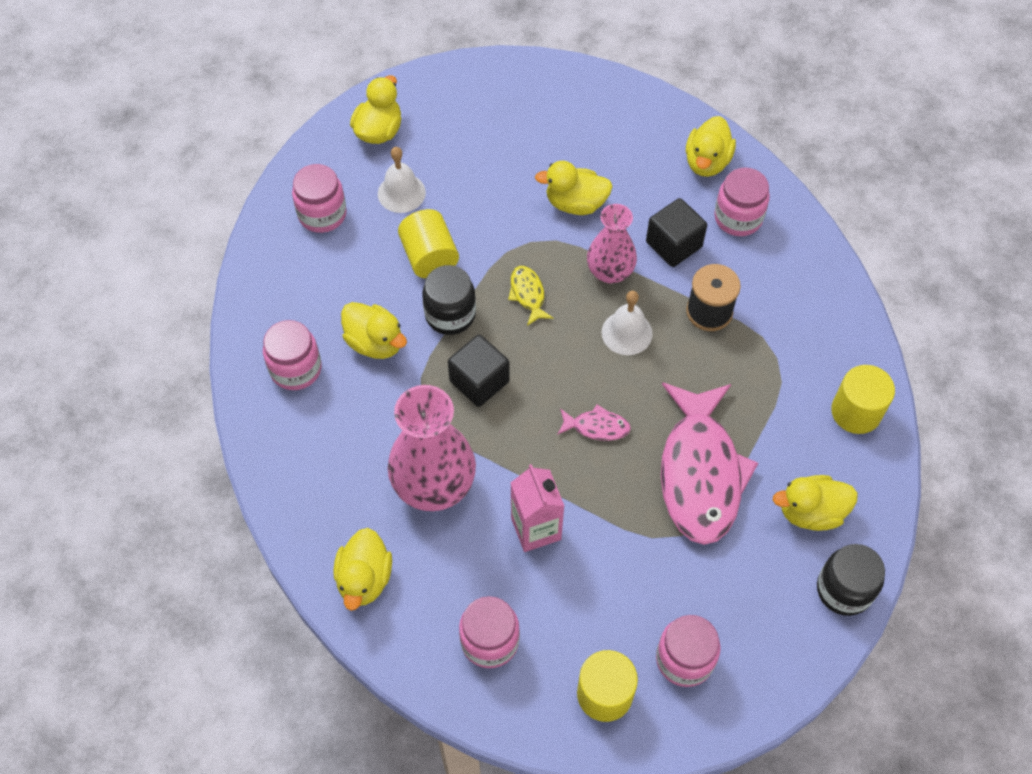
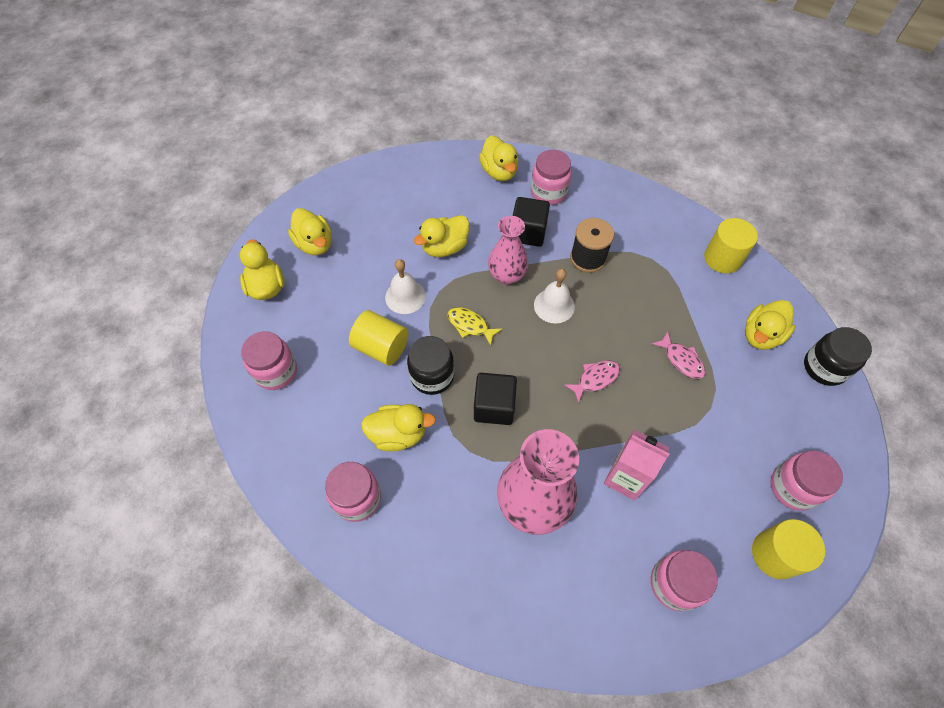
camera: 40 degrees left, 0 degrees up
(364, 579) = (552, 615): yellow duck -> yellow duck (315, 244)
(401, 193) = (321, 318): white bell -> white bell (405, 296)
(700, 473) = (681, 360): pink fish -> pink fish, size x0.41

